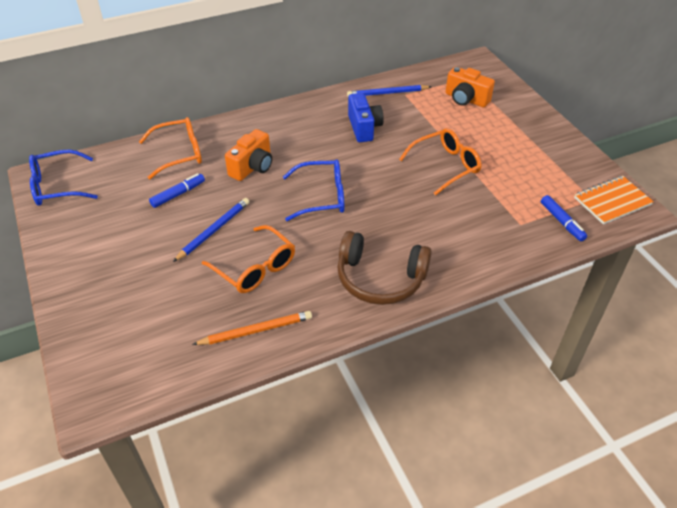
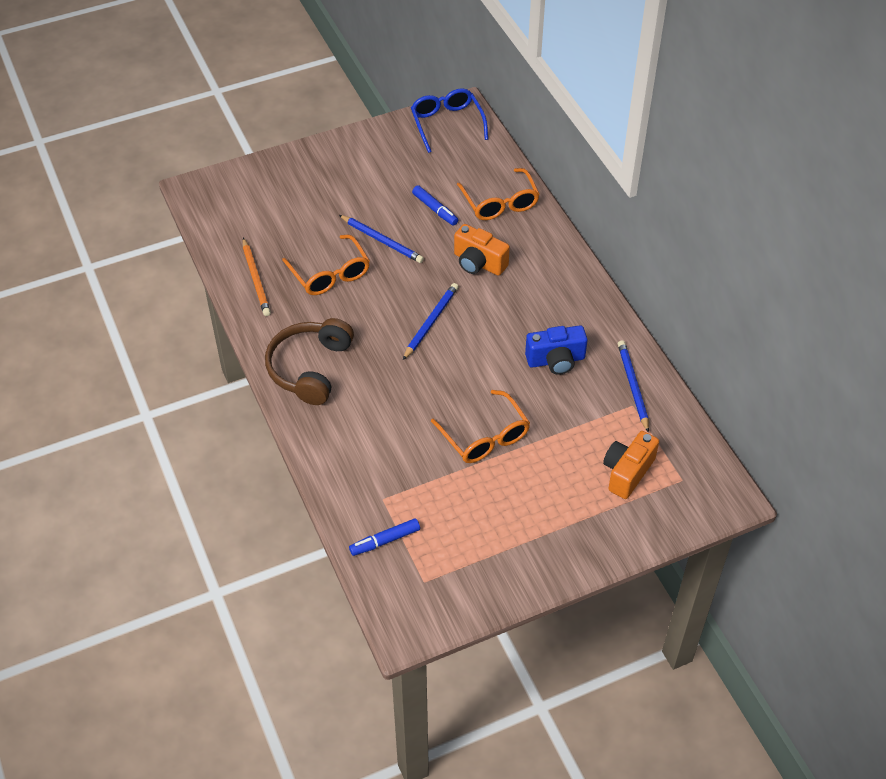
camera: 90 degrees right, 5 degrees up
(255, 268) = (330, 274): orange glasses -> orange glasses turned 75 degrees counterclockwise
(322, 197) = (430, 322): blue glasses -> blue pencil
(612, 201) = (420, 603): orange notebook -> none

